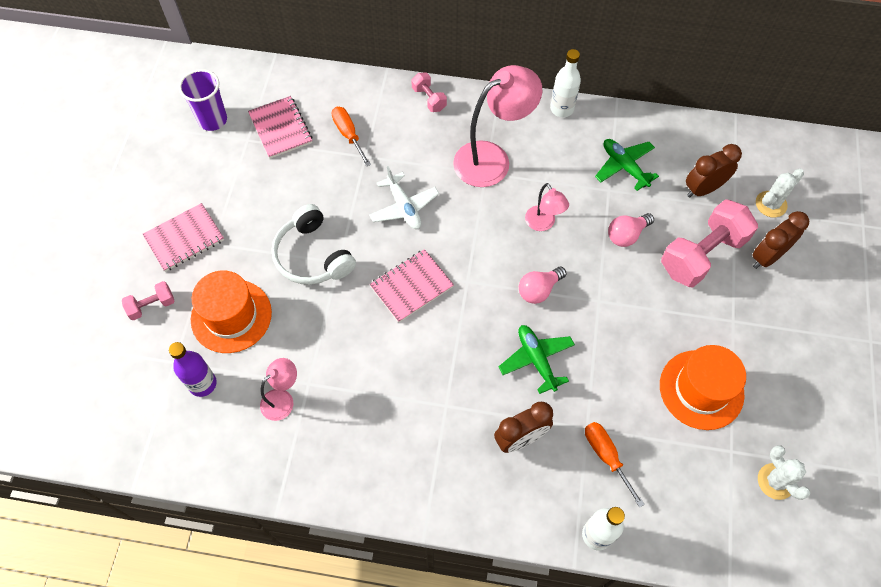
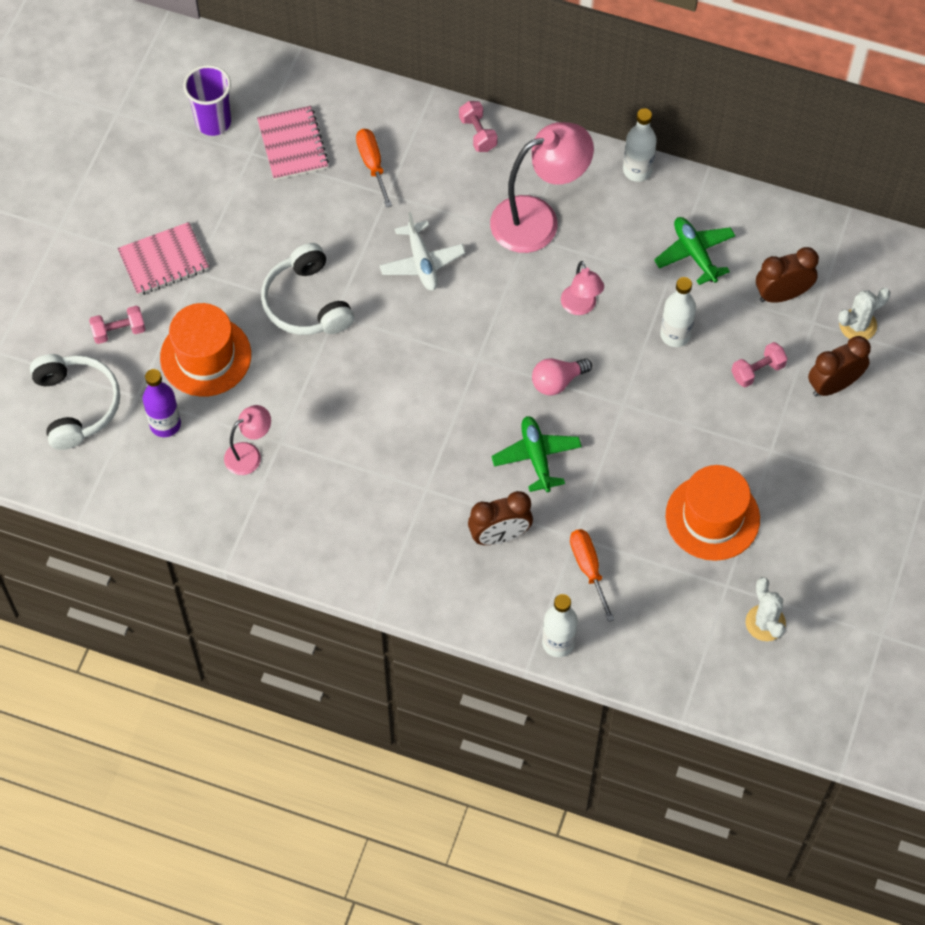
camera: 10 degrees right, 0 degrees up
(120, 379) = (76, 405): none -> white headphones
(411, 287) = (413, 355): pink notebook -> none
(626, 235) = (675, 335): pink light bulb -> white bottle
(702, 254) = (757, 371): pink dumbbell -> pink dumbbell, size x0.48

